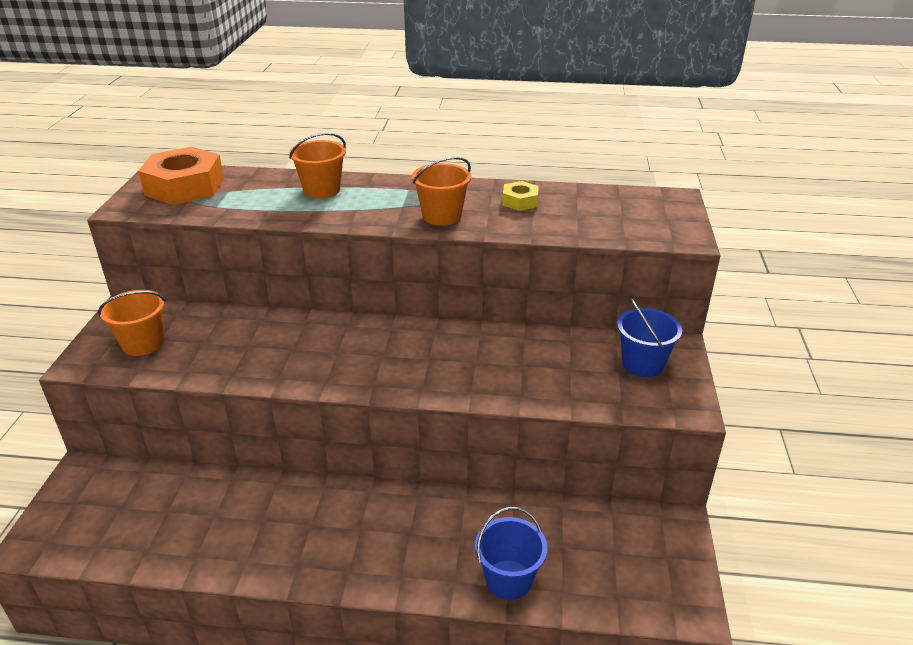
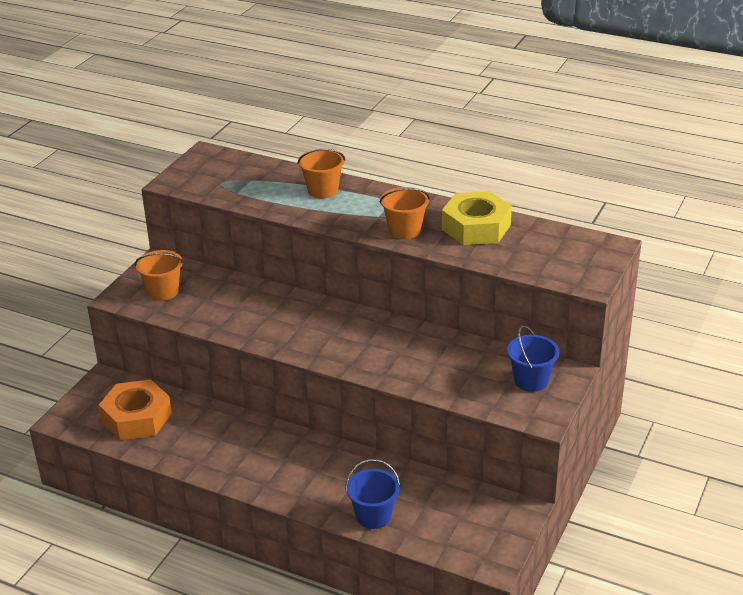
camera: 20 degrees right, 0 degrees up
(185, 186) = (219, 170): orange nut -> orange nut (137, 418)
(520, 201) = (476, 227): yellow nut -> yellow nut, size x2.04

